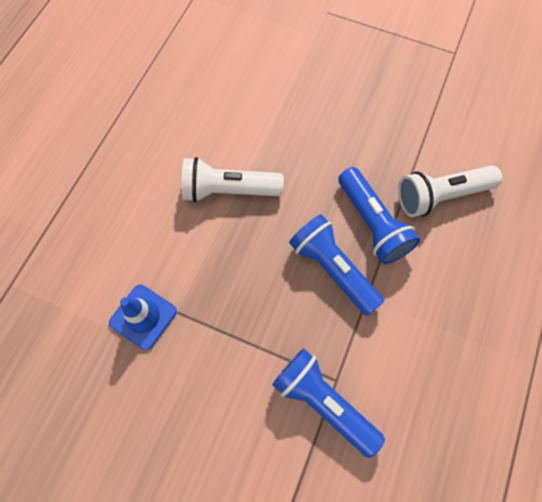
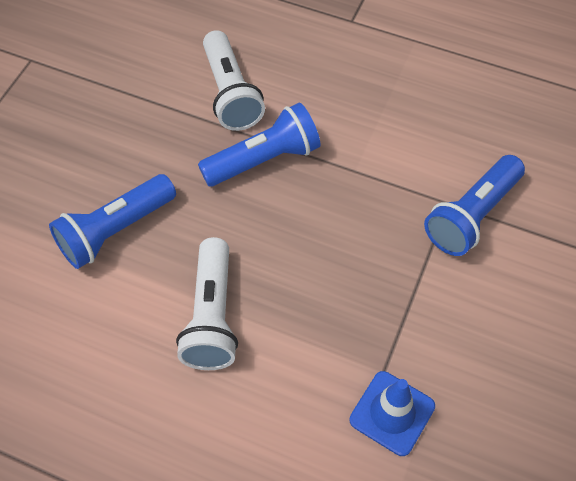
camera: 90 degrees left, 10 degrees down
(332, 269) = (321, 201): blue flashlight -> blue flashlight (115, 230)

